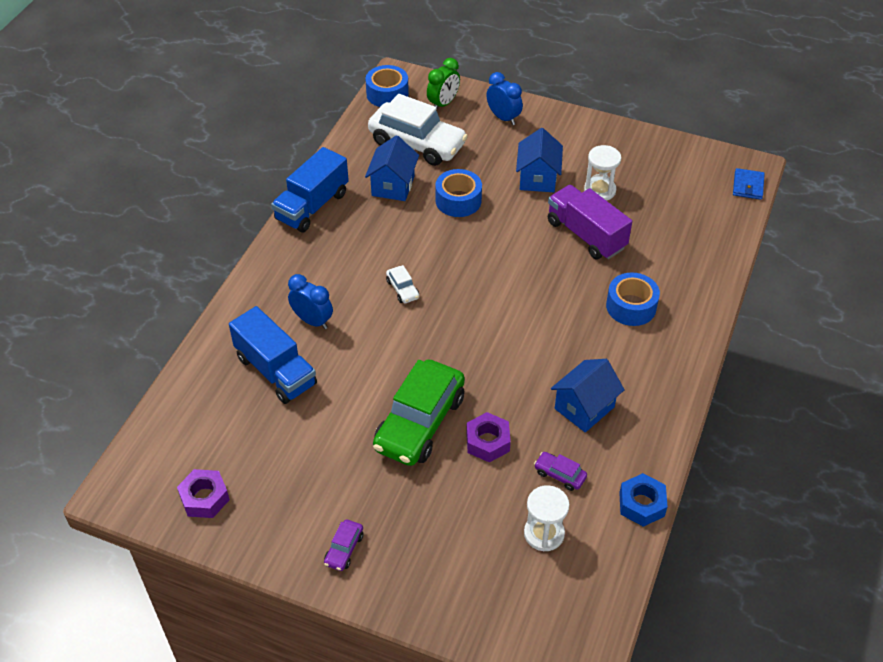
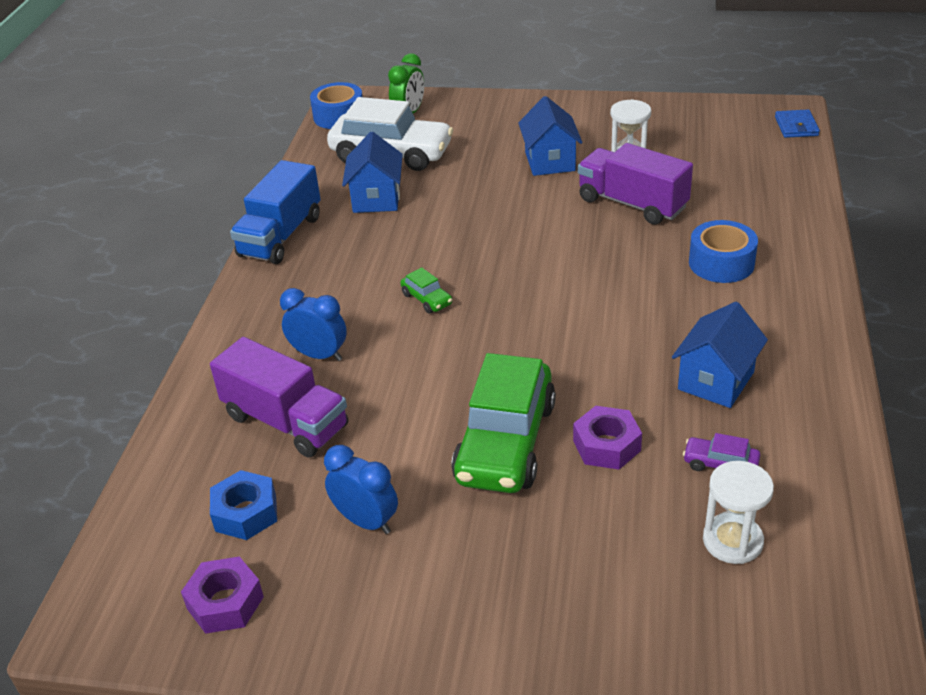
camera: 10 degrees left, 10 degrees down
(276, 371) = (286, 421): blue truck -> purple truck
(344, 549) = (455, 626): purple car -> none
(402, 289) = (427, 299): white car -> green car
(458, 200) = (463, 198): blue tape -> none
(503, 118) = (485, 114): blue clock -> blue clock (366, 521)
(641, 504) = (846, 476): blue nut -> blue nut (245, 513)

